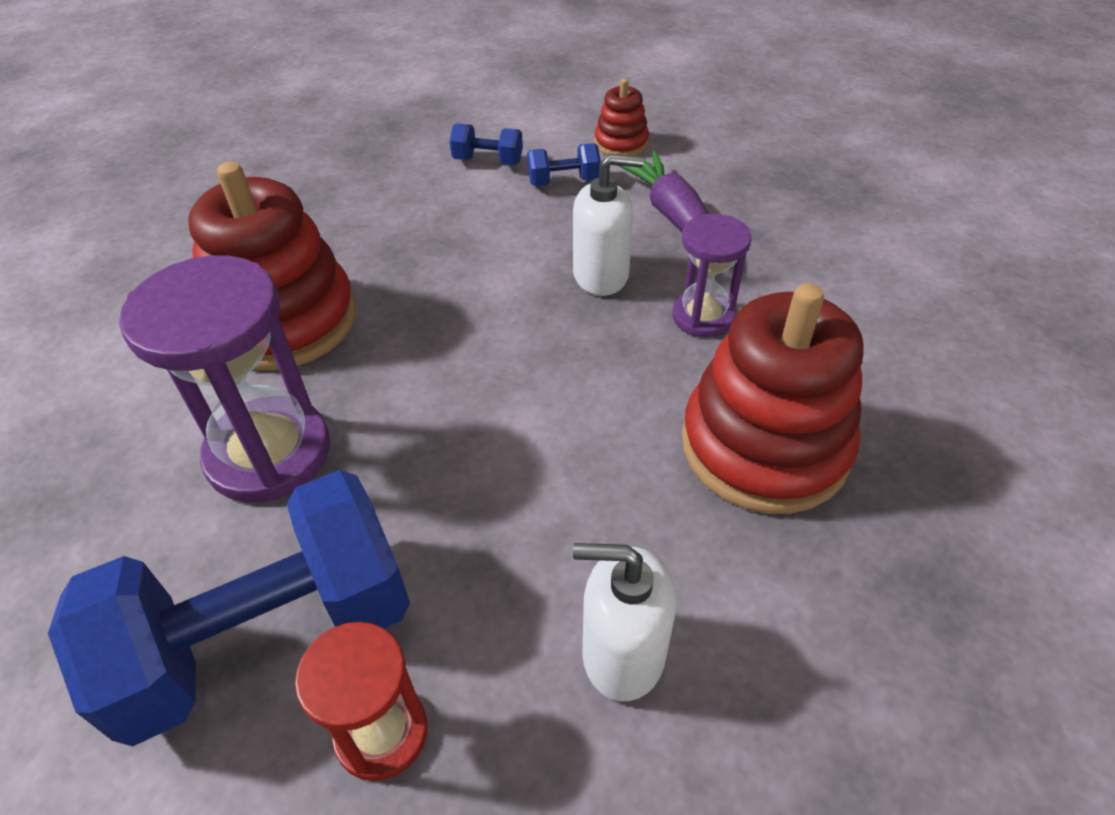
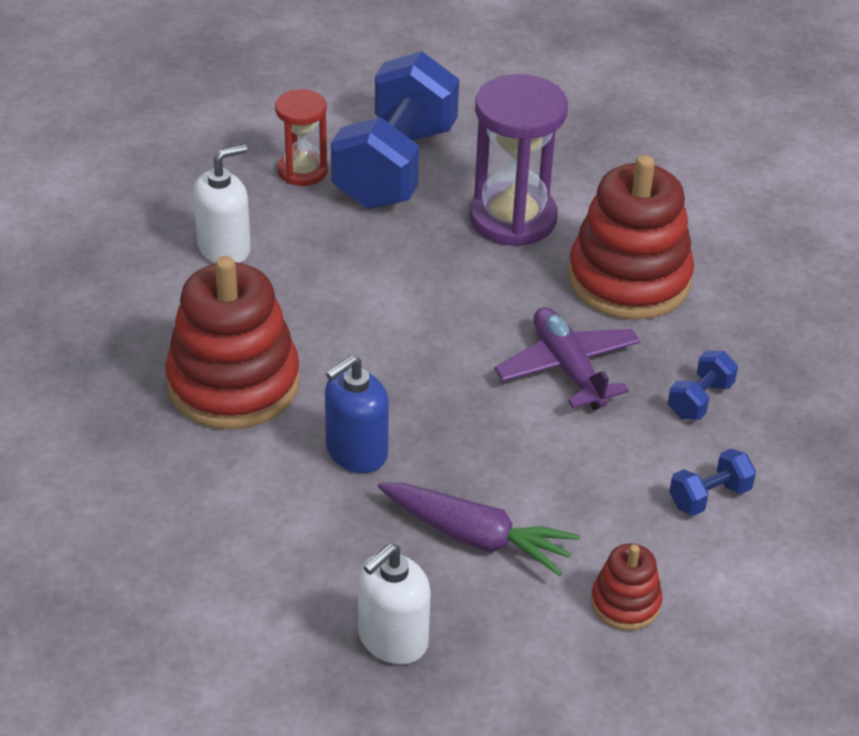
camera: 135 degrees right, 5 degrees down
(450, 281) = (568, 368): none -> purple plane
(563, 182) = (613, 516): blue dumbbell -> blue dumbbell (699, 400)
(601, 275) = (468, 441): white soap dispenser -> white soap dispenser (392, 639)
(703, 316) = (356, 452): purple hourglass -> blue soap dispenser

